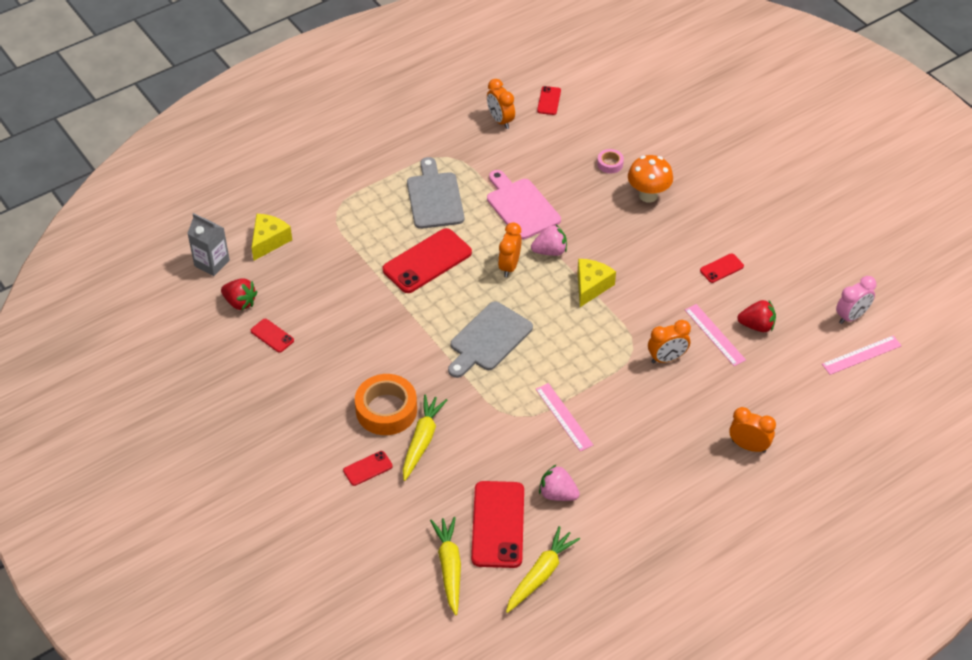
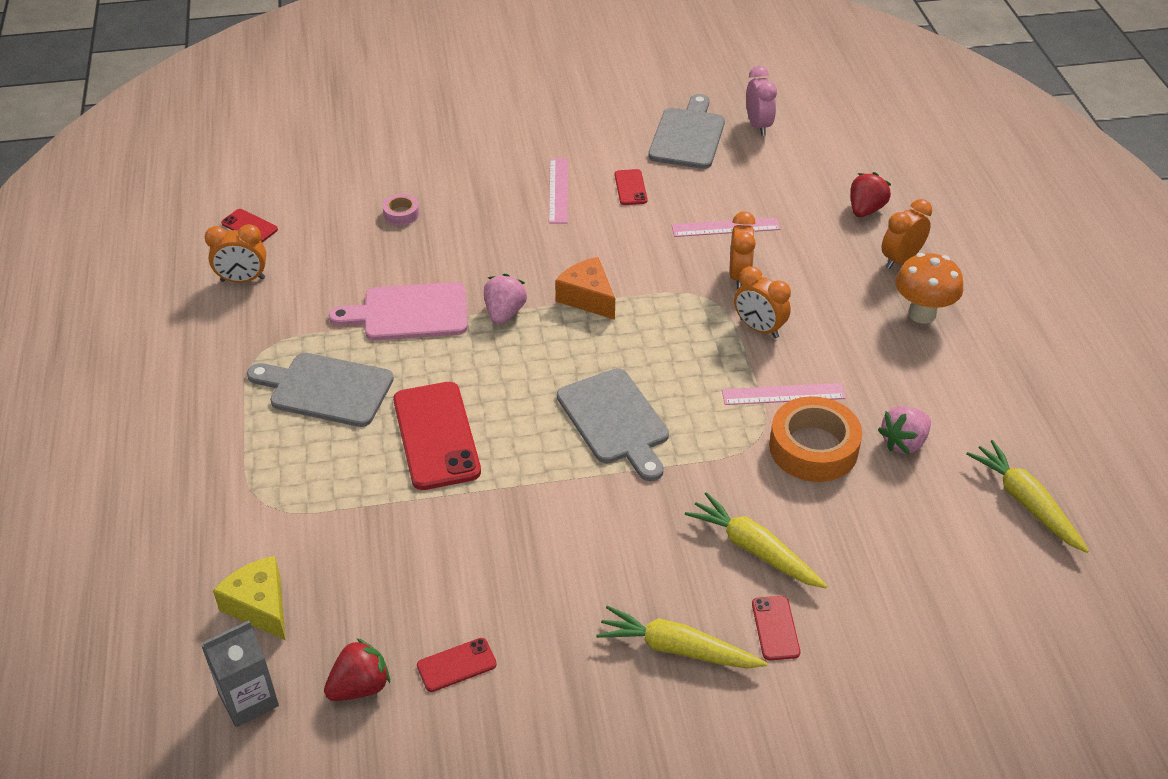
camera: 65 degrees left, 5 degrees down
(386, 410) = (679, 571): orange tape -> orange tape (813, 448)
(449, 567) = (984, 593): yellow carrot -> yellow carrot (677, 649)
(498, 524) = (930, 518): red phone -> none
(509, 266) = (503, 358): orange clock -> orange clock (759, 328)
(591, 286) = (587, 298): yellow cheese -> orange cheese
(648, 195) = (477, 202): orange mushroom -> orange mushroom (922, 314)
(757, 326) = (731, 192): red strawberry -> red strawberry (865, 210)
(806, 279) = (687, 136): none -> grey cutting board
(861, 355) = (814, 138): pink ruler -> pink ruler (558, 190)

